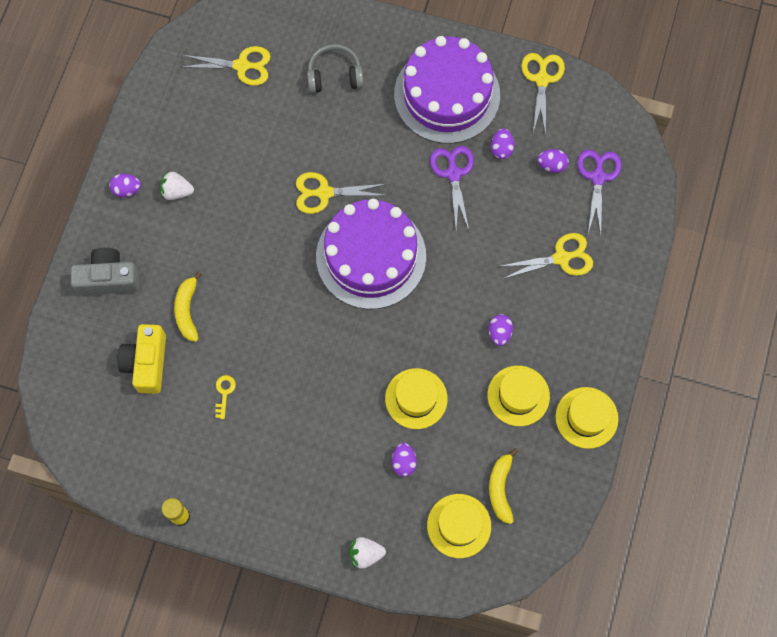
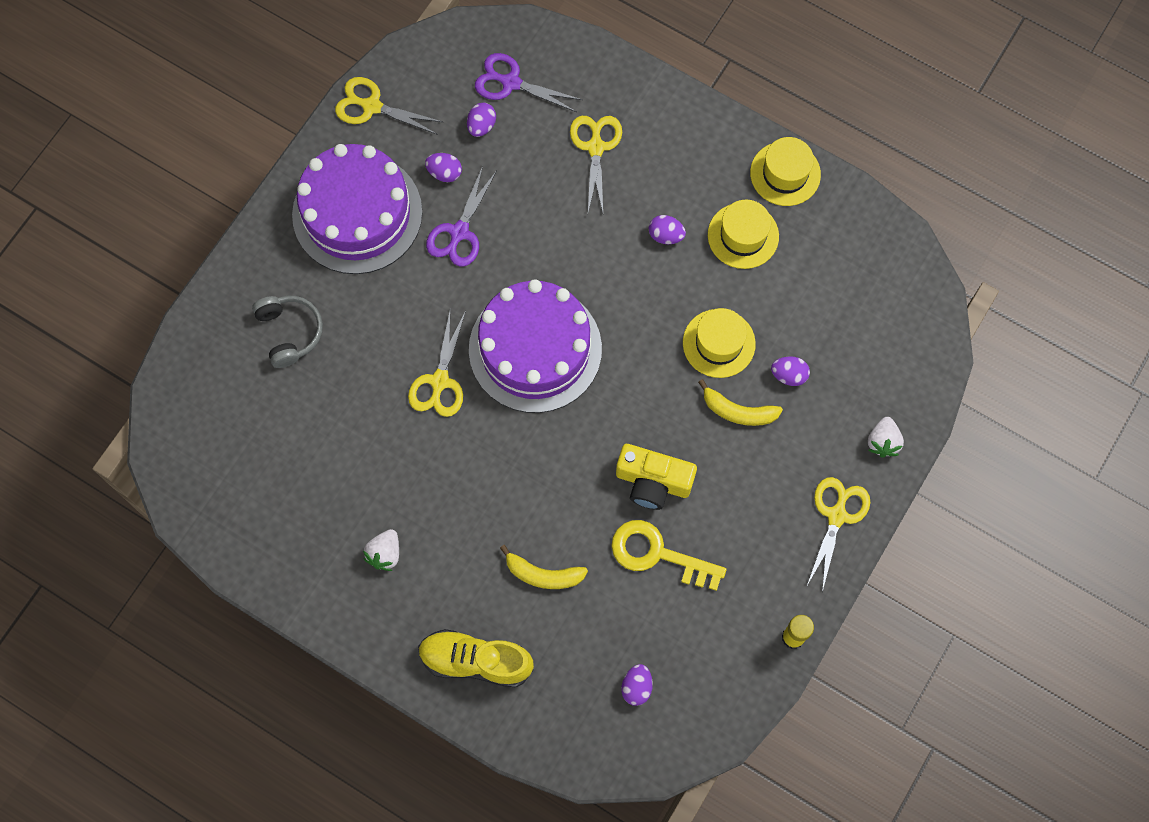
camera: 75 degrees left, 0 degrees up
(108, 279) = (476, 661): grey camera -> yellow shoe
(127, 190) = (364, 614): purple egg -> purple egg (636, 687)
(147, 363) = (596, 637): yellow camera -> yellow camera (653, 482)
(224, 393) = (657, 554): yellow key -> yellow key, size x2.15
(242, 66) = (240, 438): yellow scissors -> yellow scissors (837, 515)
(334, 75) = (290, 332): grey headphones -> grey headphones turned 150 degrees clockwise
(453, 173) = (459, 232): purple scissors -> purple scissors turned 75 degrees counterclockwise
(459, 526) = (873, 336): yellow hat -> none
(500, 488) = (842, 282): yellow banana -> yellow banana (738, 411)

